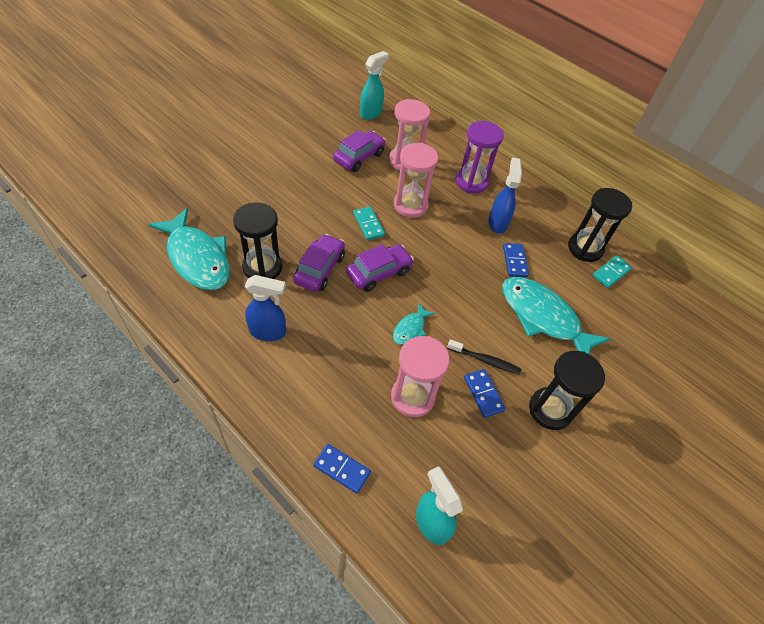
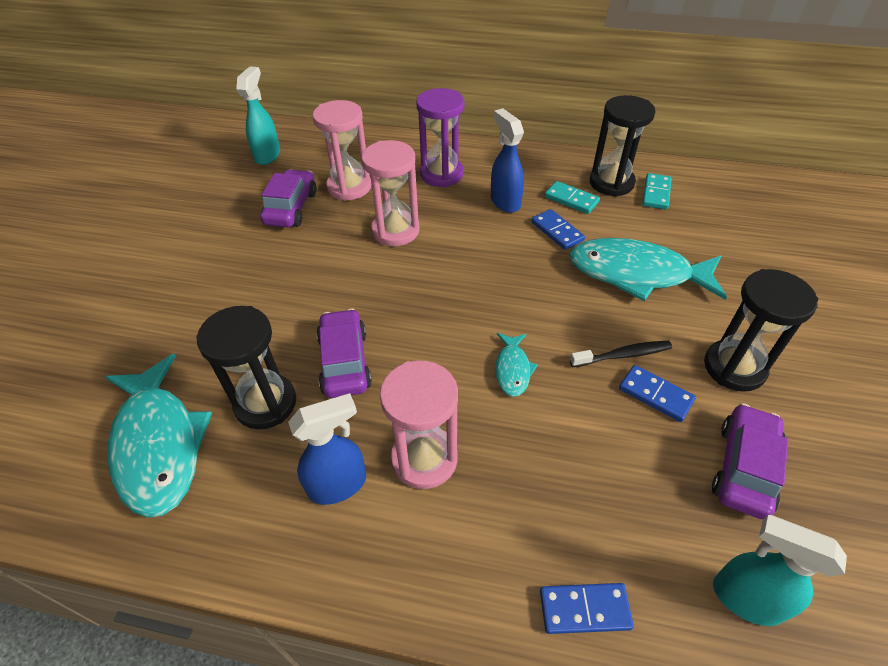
camera: 25 degrees left, 5 degrees down
(197, 258) = (159, 445): turquoise fish -> turquoise fish turned 45 degrees clockwise
(368, 225) = (363, 277): turquoise domino -> turquoise domino (571, 199)
(379, 273) = (421, 325): purple car -> purple car (744, 468)
(412, 397) = (585, 450): pink hourglass -> pink hourglass (424, 459)

